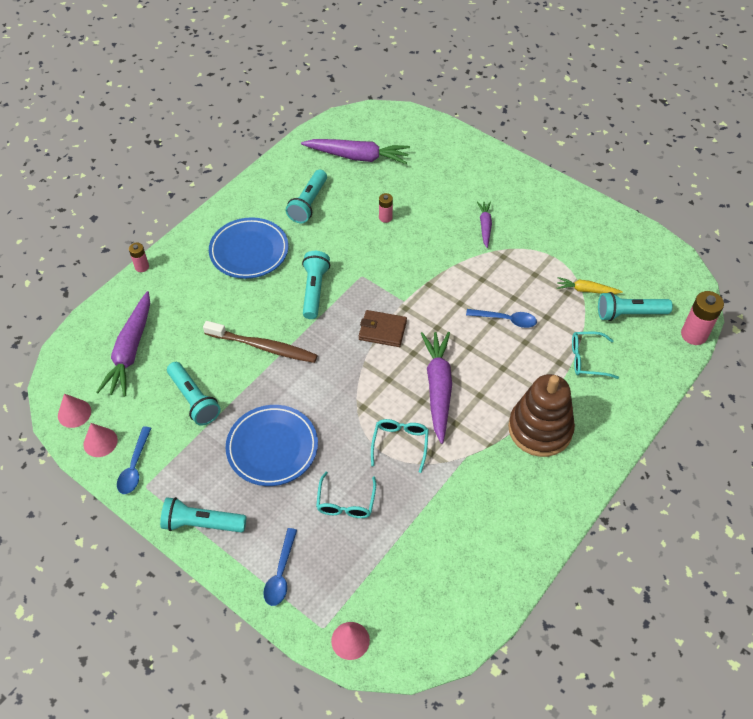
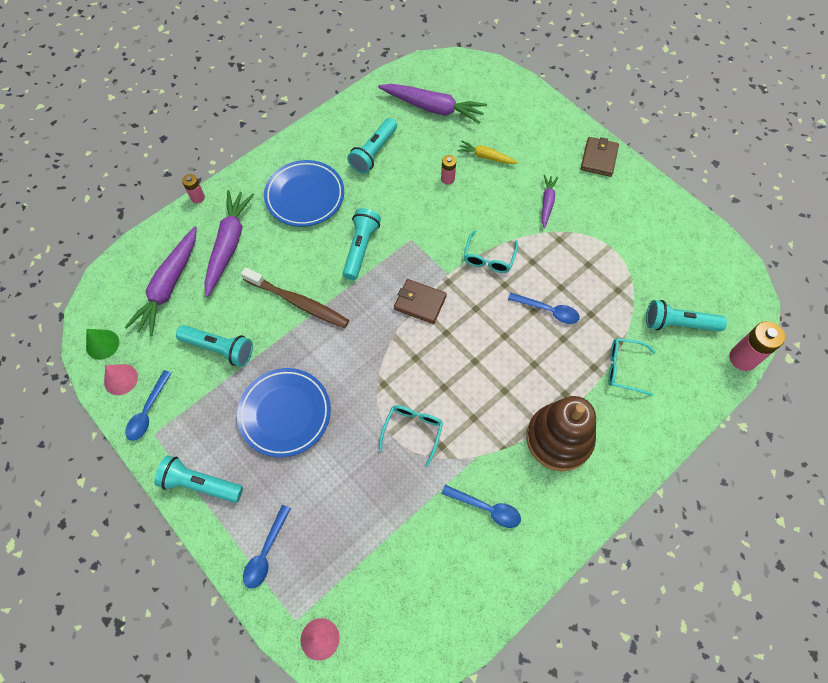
camera: 10 degrees right, 10 degrees up
(74, 413) = (102, 344): pink cone -> green cone
(194, 399) = (219, 348): turquoise flashlight -> turquoise flashlight turned 45 degrees counterclockwise
(346, 502) = (345, 486): turquoise glasses -> turquoise glasses (489, 258)
(438, 388) = (463, 375): purple carrot -> purple carrot (229, 245)
(485, 500) = (486, 508): none -> blue spoon
(525, 181) = (599, 158): none -> brown wallet
(586, 290) = (638, 290): yellow carrot -> yellow carrot (486, 157)

